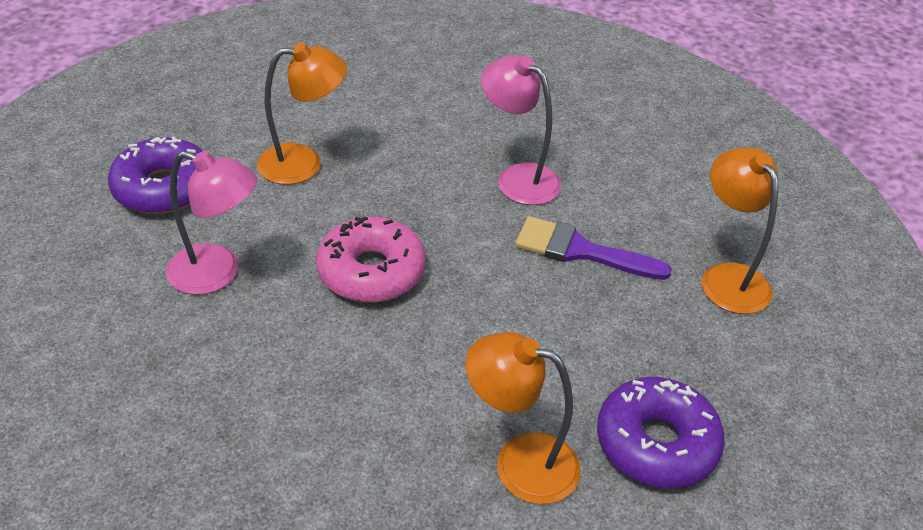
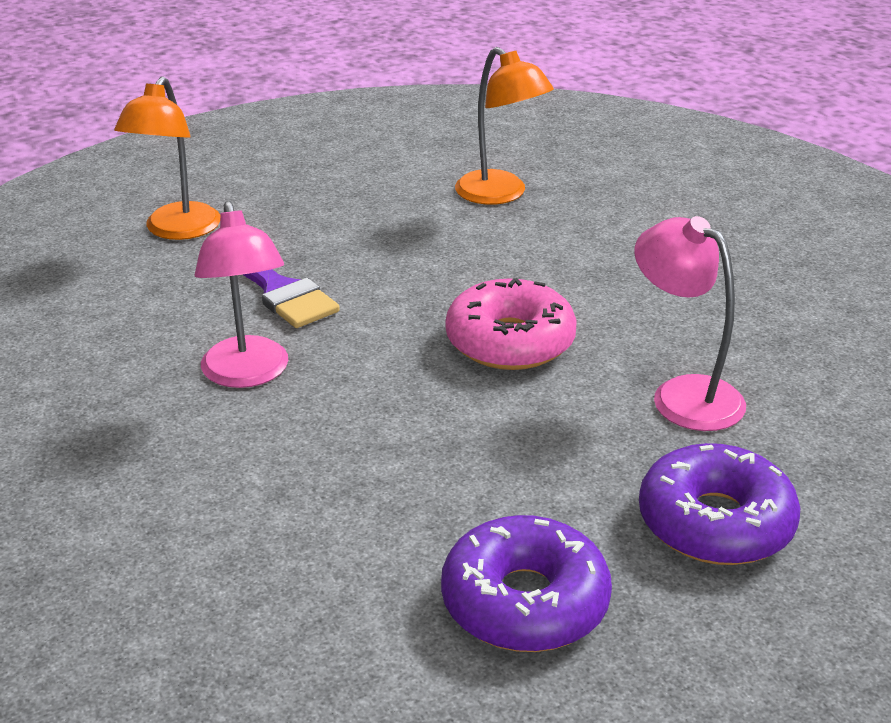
camera: 145 degrees left, 10 degrees down
(304, 163) = (497, 488): orange lamp -> none
(656, 443) = (388, 174): purple donut -> purple donut (525, 602)

